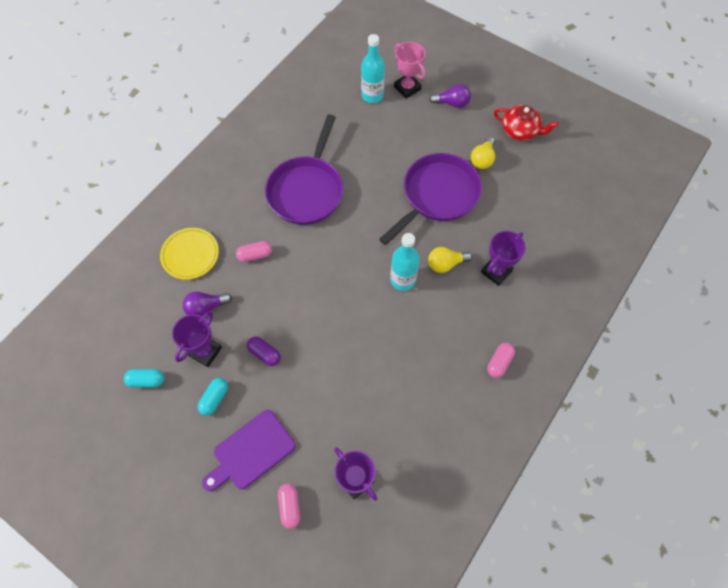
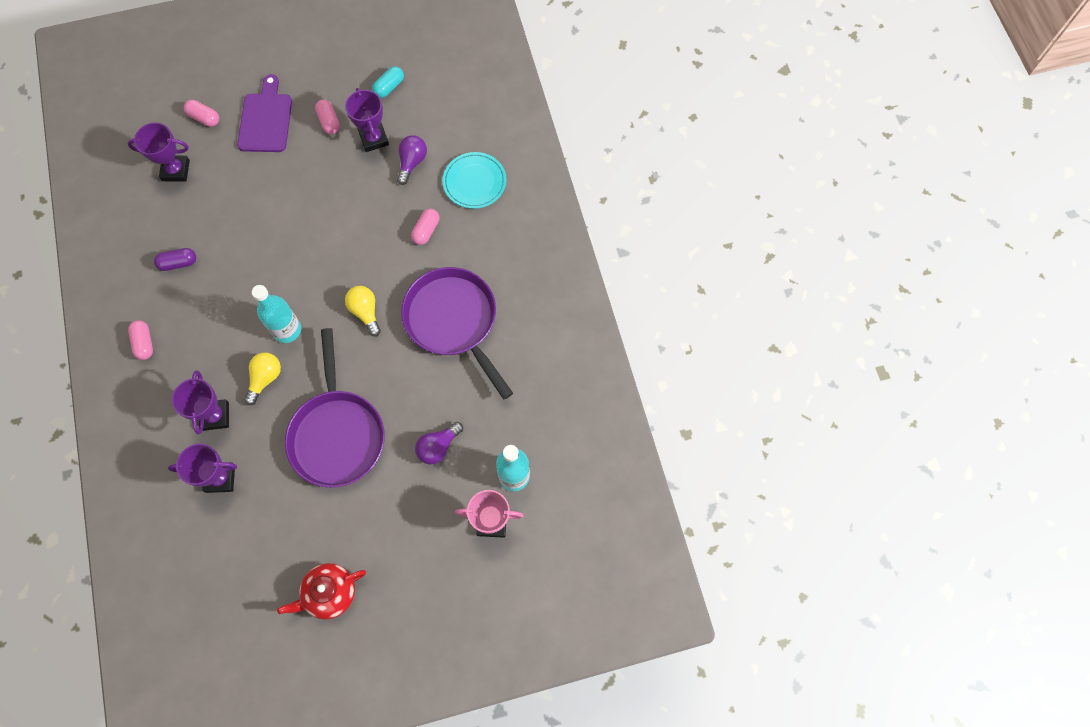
camera: 130 degrees right, 5 degrees up
(190, 255) = (474, 182): yellow plate -> turquoise plate
(215, 398) = (329, 121): turquoise capsule -> pink capsule
(265, 354) = (330, 178): purple capsule -> purple capsule (178, 263)
(452, 103) = (429, 553): purple light bulb -> purple light bulb (438, 447)
(482, 159) = (334, 517): yellow light bulb -> yellow light bulb (365, 312)
(525, 235) = (220, 478): none -> purple trophy

